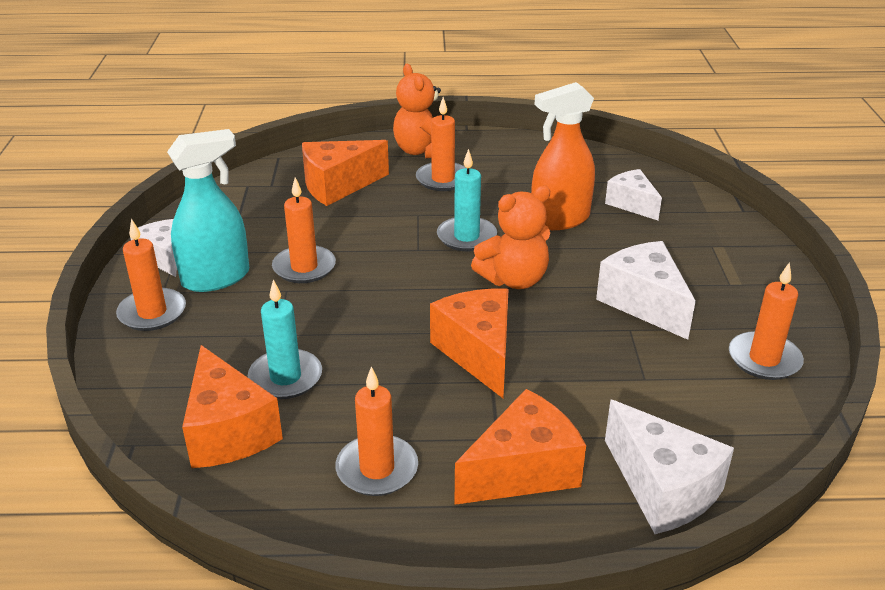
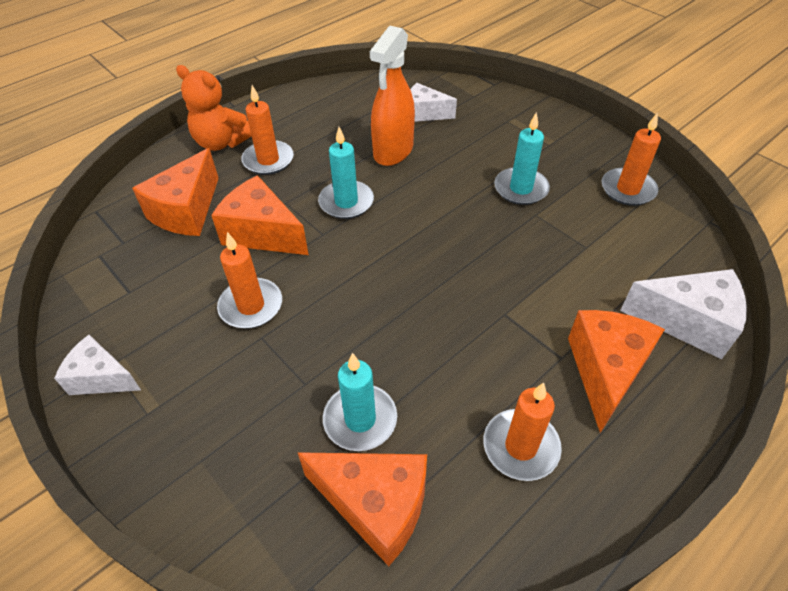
camera: 40 degrees left, 15 degrees up
(152, 313) = (163, 442): orange candle -> none
(216, 278) = (183, 366): turquoise spray bottle -> none
(478, 353) = (469, 296): orange cheese -> orange cheese (262, 233)
(514, 279) = (421, 219): orange teddy bear -> none
(644, 303) = (521, 188): white cheese -> turquoise candle

